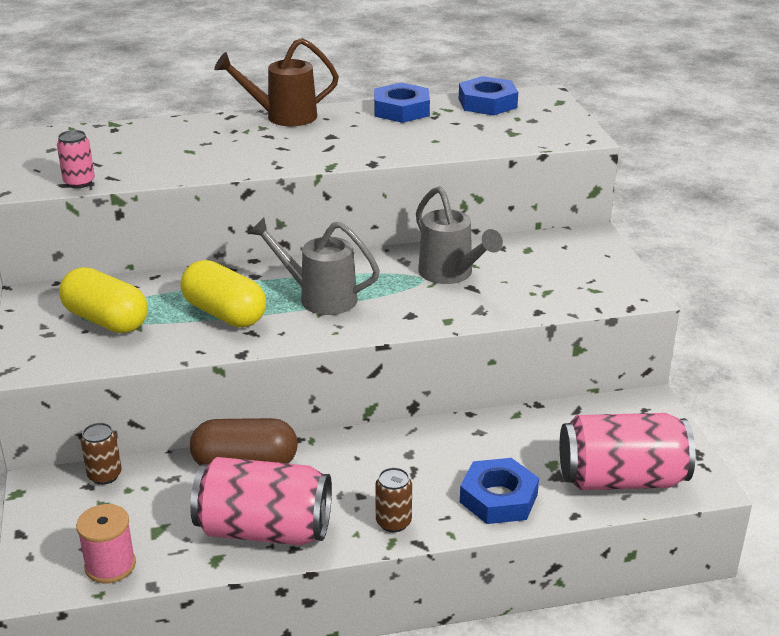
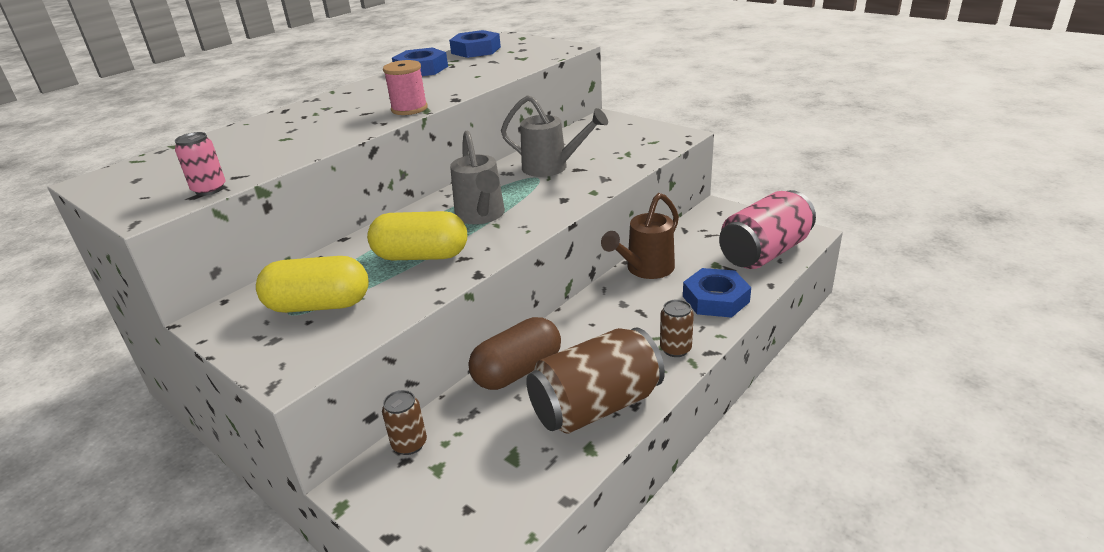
camera: 35 degrees left, 0 degrees up
(110, 565) = (510, 508): pink spool -> pink spool (409, 109)
(264, 530) = (596, 406): pink can -> brown can
(283, 117) = (333, 97): brown watering can -> brown watering can (645, 269)
(319, 298) = (481, 216): grey watering can -> grey watering can turned 90 degrees counterclockwise

